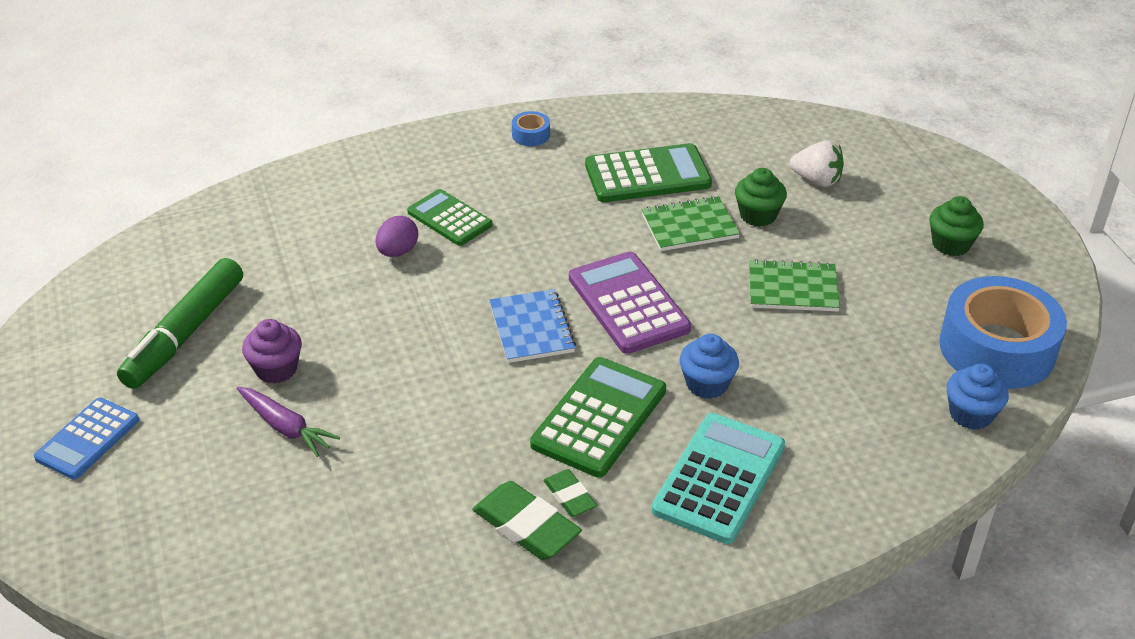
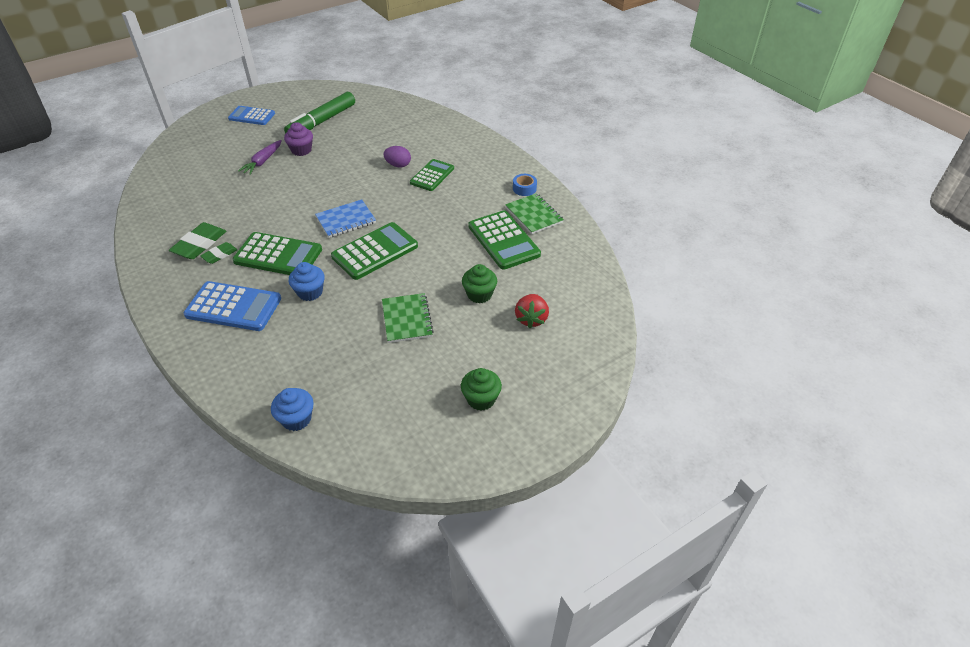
camera: 75 degrees right, 5 degrees up
(185, 333) = (322, 121): green marker -> green marker turned 60 degrees counterclockwise
(628, 303) = (375, 251): purple calculator -> green calculator
(689, 226) = (457, 265): green notebook -> green notebook (534, 215)
(719, 478) = (233, 307): turquoise calculator -> blue calculator
(816, 180) = (531, 319): white strawberry -> red strawberry
(996, 348) = (367, 431): blue tape -> none

